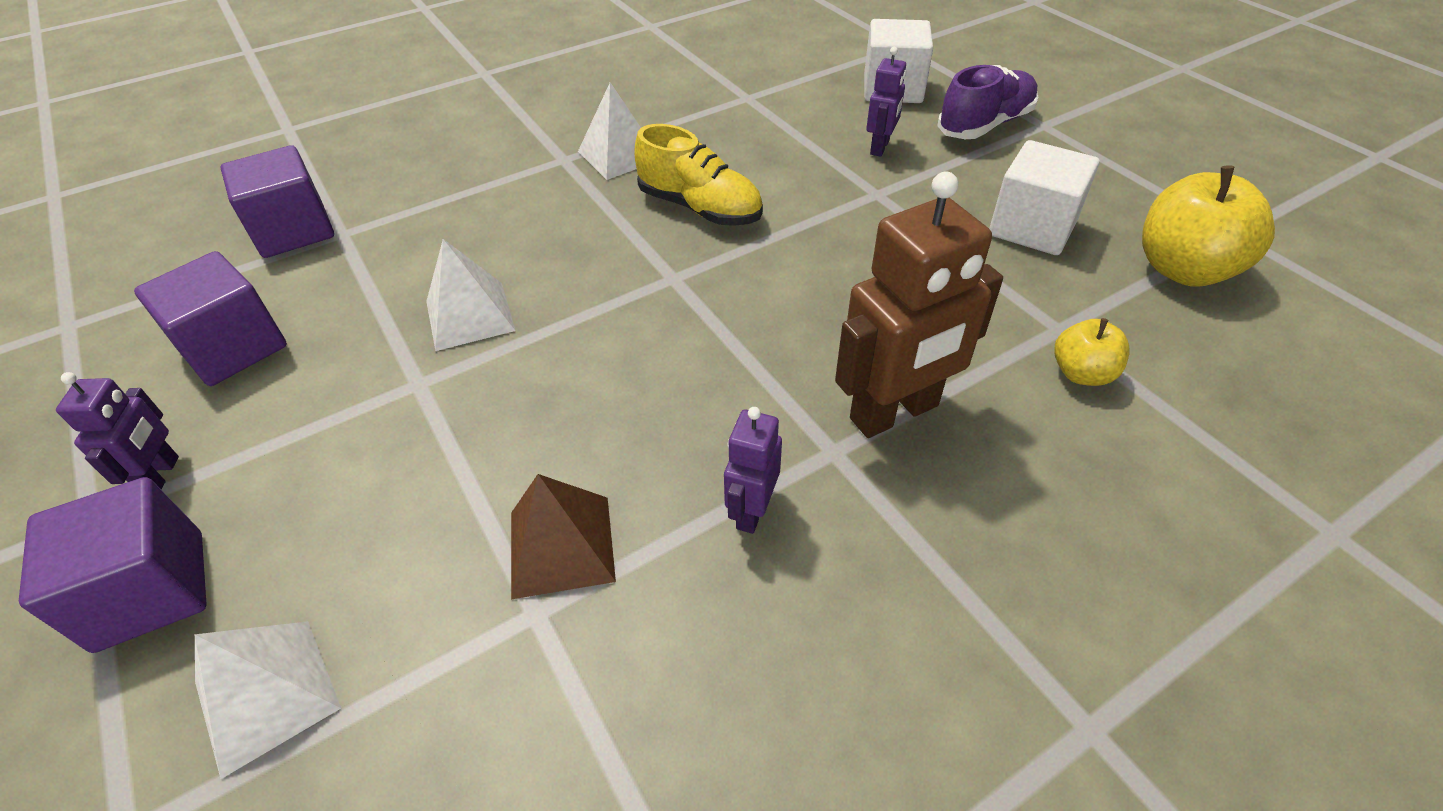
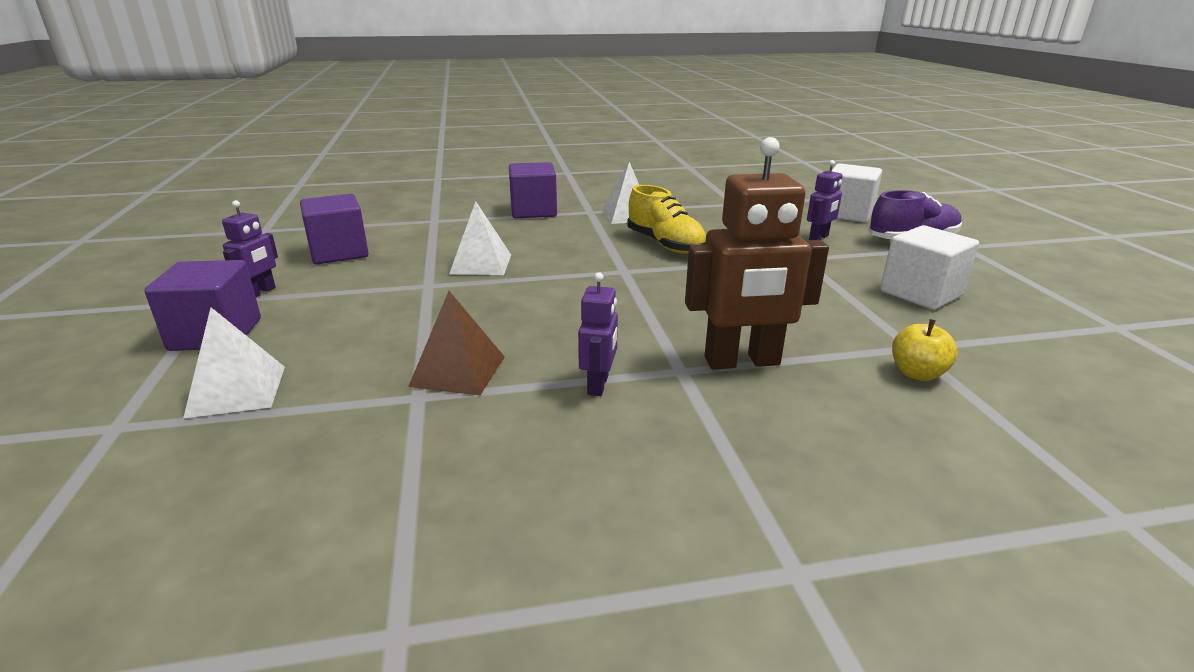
camera: 20 degrees right, 20 degrees down
(294, 231) = (409, 215): purple cube -> purple cube (533, 211)
(751, 511) = (598, 385): purple robot -> purple robot turned 150 degrees clockwise
(1183, 269) = (1050, 337): yellow apple -> none

